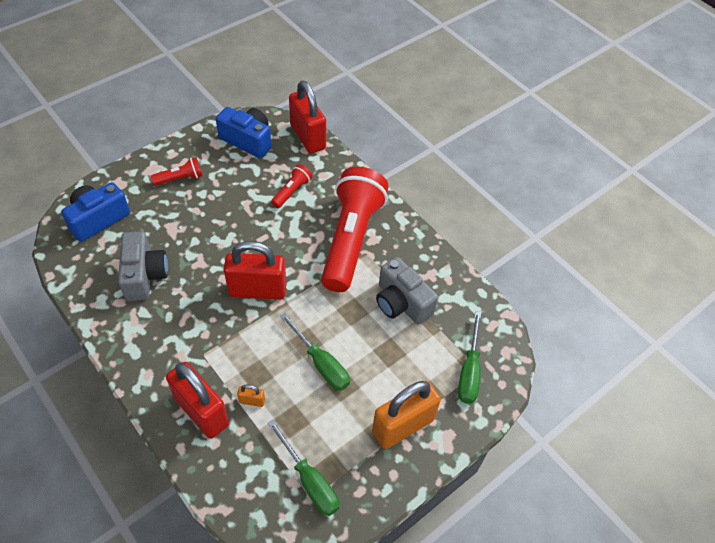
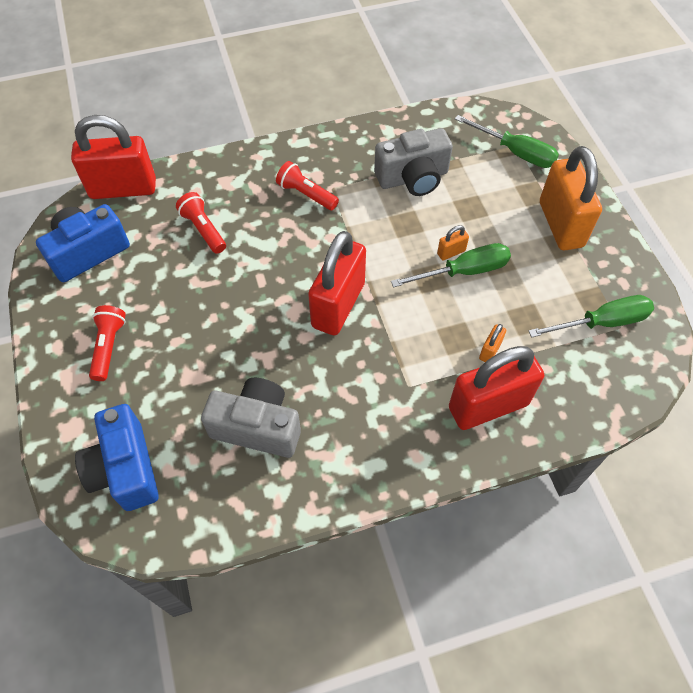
camera: 65 degrees left, 5 degrees up
(336, 350) = (451, 252): none -> orange padlock
(351, 239) = (306, 194): red flashlight -> red flashlight, size x0.41

